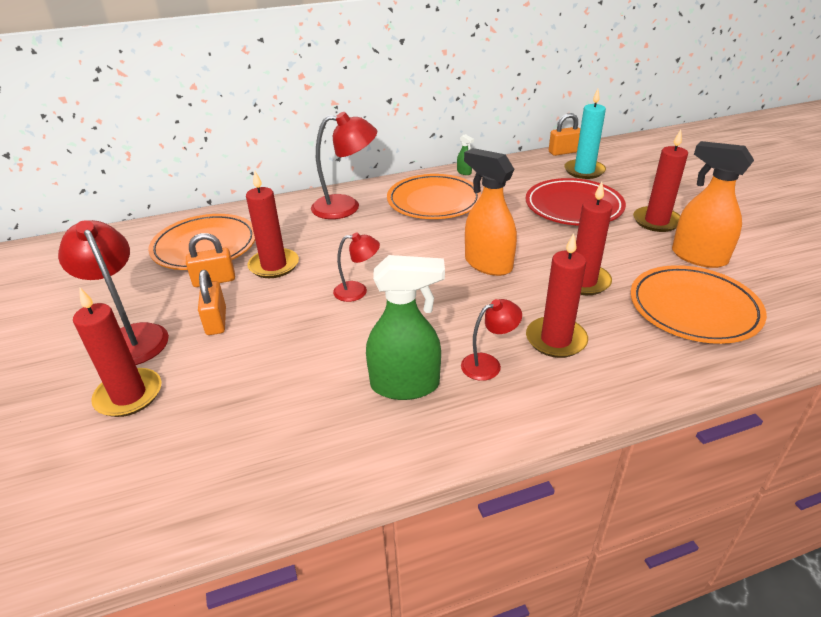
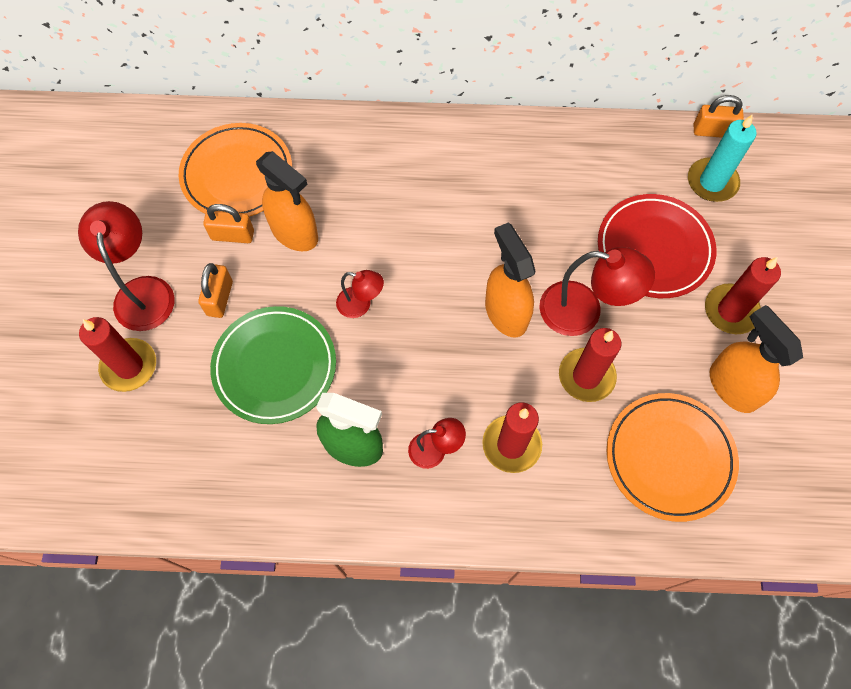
camera: 20 degrees right, 30 degrees up
(274, 265) = (295, 233): red candle -> orange spray bottle
(294, 352) = (275, 367): none -> green plate
(346, 207) = (402, 154): red lamp -> red lamp (583, 312)
(434, 201) = (503, 180): orange plate -> none
(464, 172) = (566, 132): green spray bottle -> none

